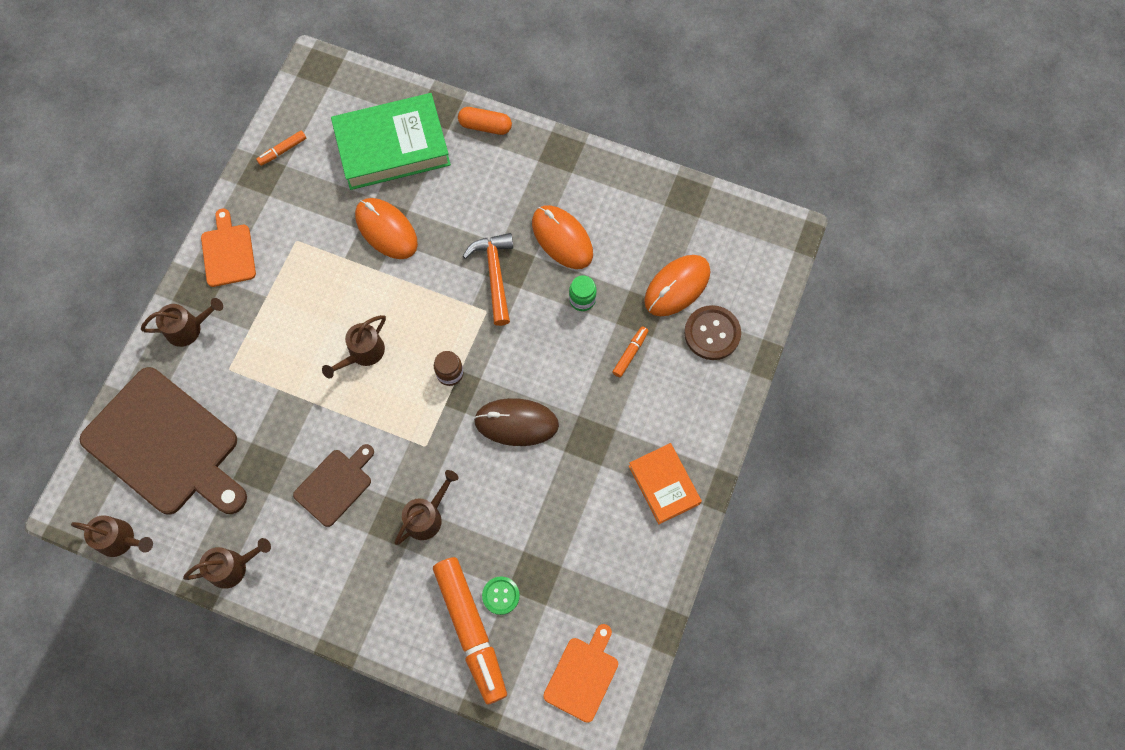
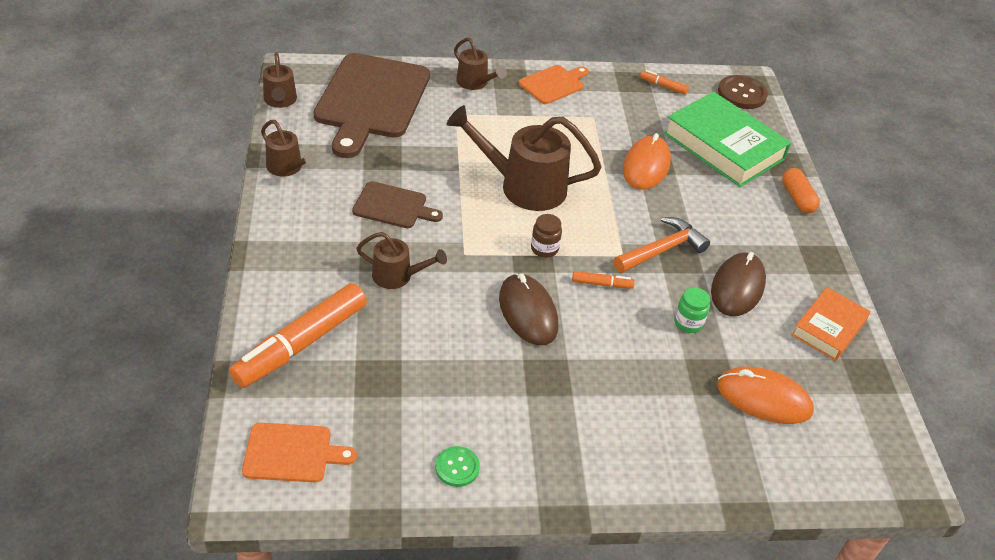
camera: 60 degrees right, 25 degrees down
(362, 354) = (523, 186): brown watering can -> brown watering can, size x1.85
(501, 595) = (347, 356): green button -> green button (457, 467)
(562, 238) = (737, 287): orange mouse -> brown mouse
(630, 353) = (661, 381): orange marker -> orange marker (601, 284)
(664, 485) = (539, 459): orange book -> orange book (829, 328)
(712, 333) = (737, 448): brown button -> brown button (742, 94)

